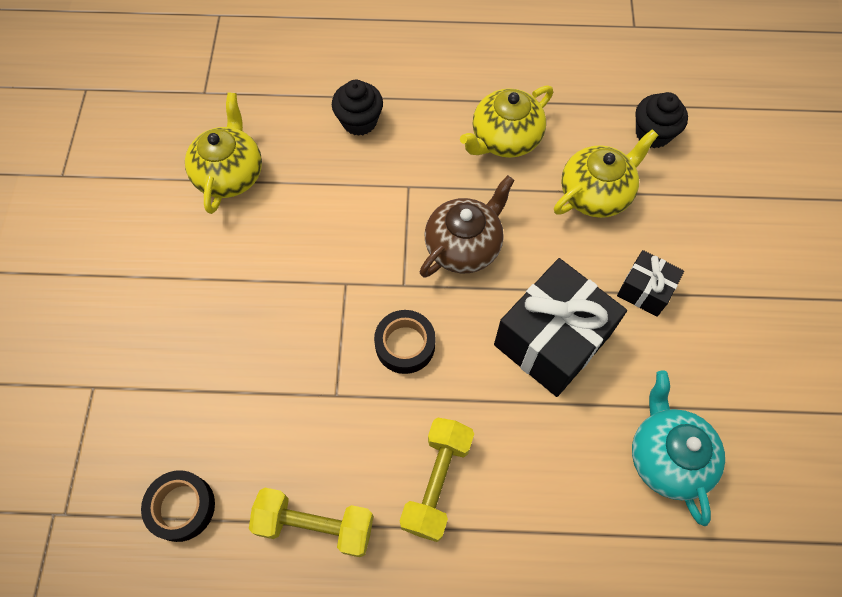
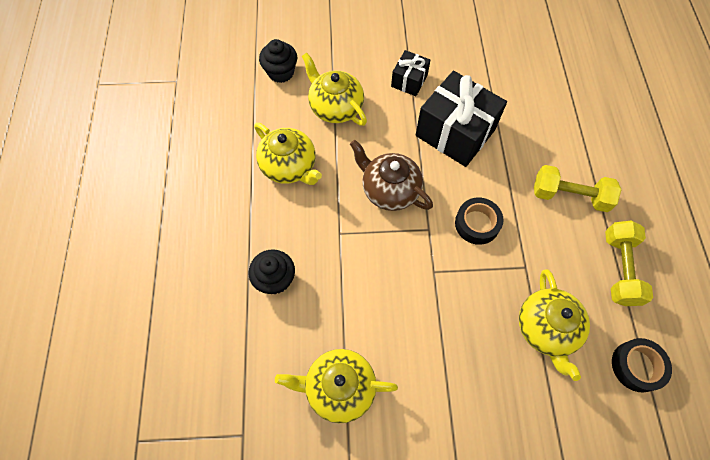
camera: 95 degrees left, 0 degrees up
(251, 403) = (546, 329): none -> yellow teapot
(667, 457) = (519, 73): turquoise teapot -> none

